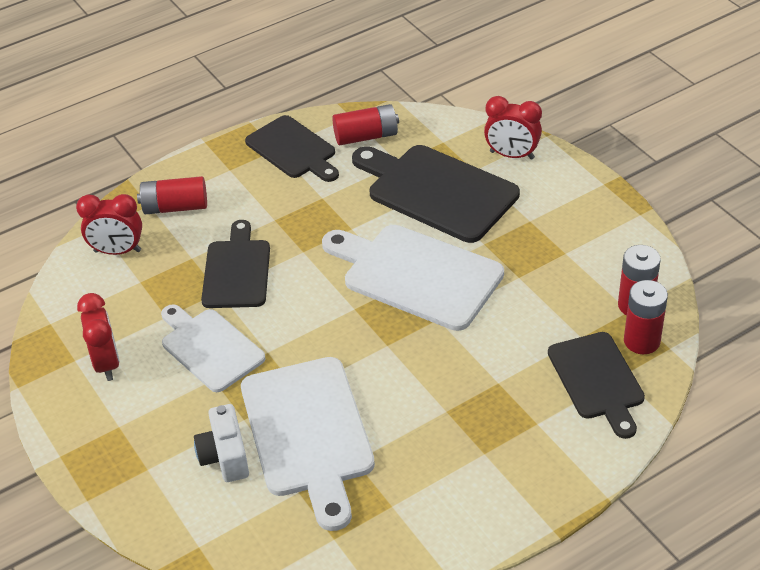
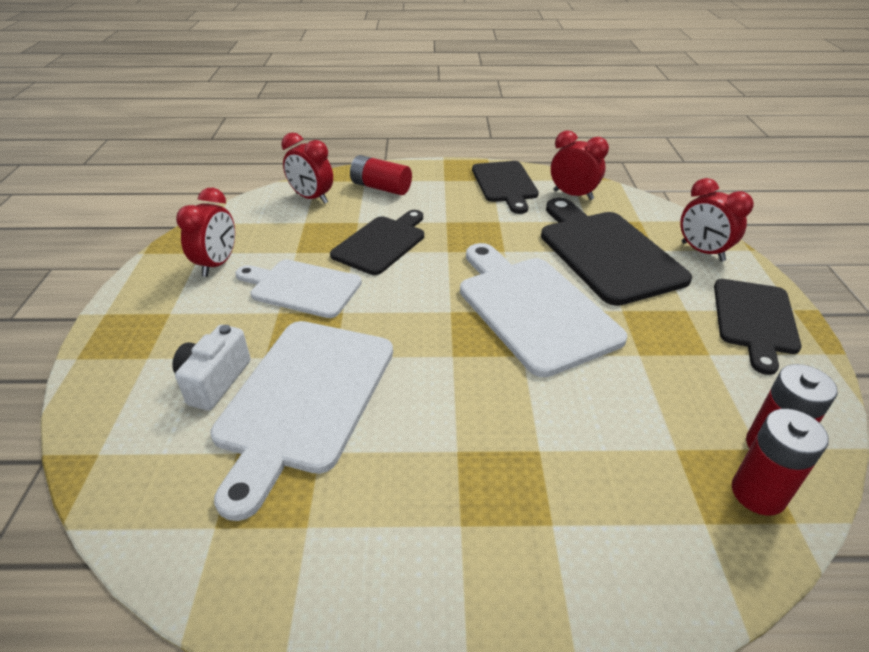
camera: 30 degrees right, 5 degrees down
(210, 347) = (301, 287): white cutting board -> white cutting board turned 60 degrees counterclockwise
(366, 136) = (573, 195): red battery -> red clock
(597, 380) = (667, 512): black cutting board -> black cutting board (754, 319)

